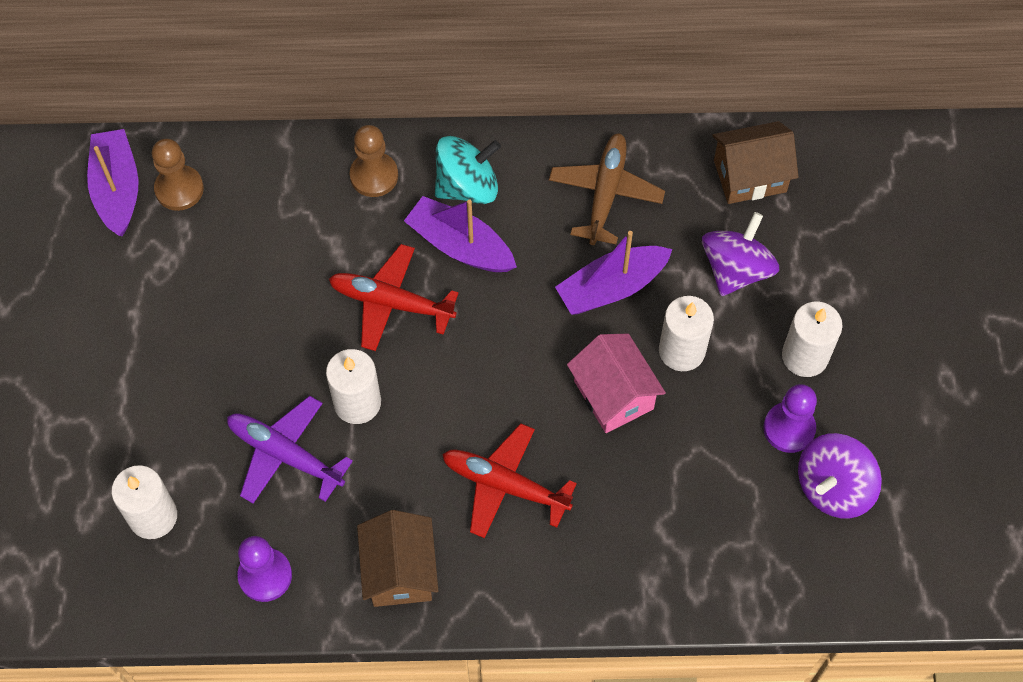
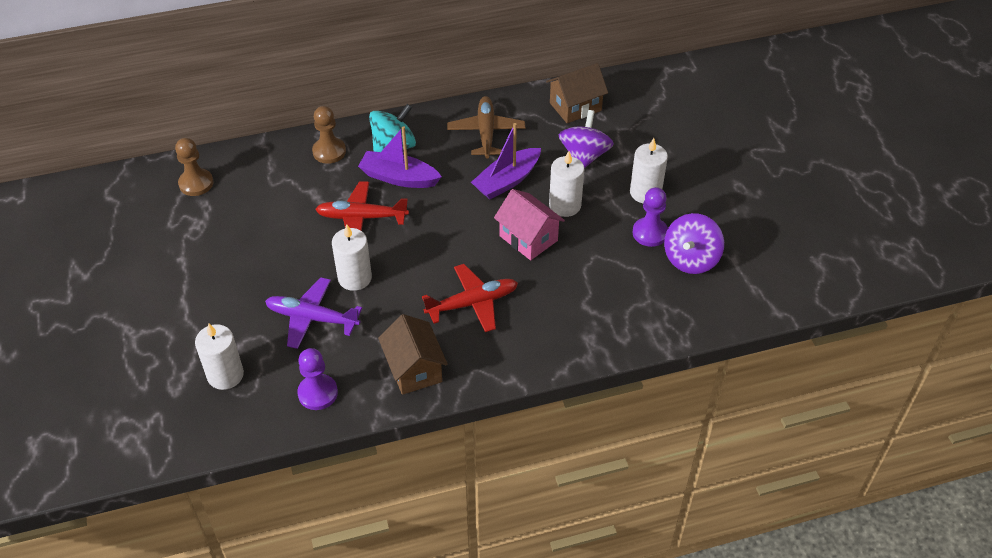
camera: 15 degrees left, 15 degrees down
(117, 189) = (152, 192): purple boat -> none
(505, 485) = (472, 303): red plane -> red plane turned 150 degrees clockwise

